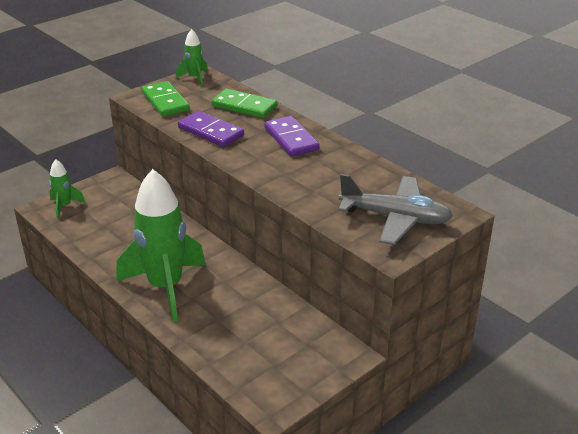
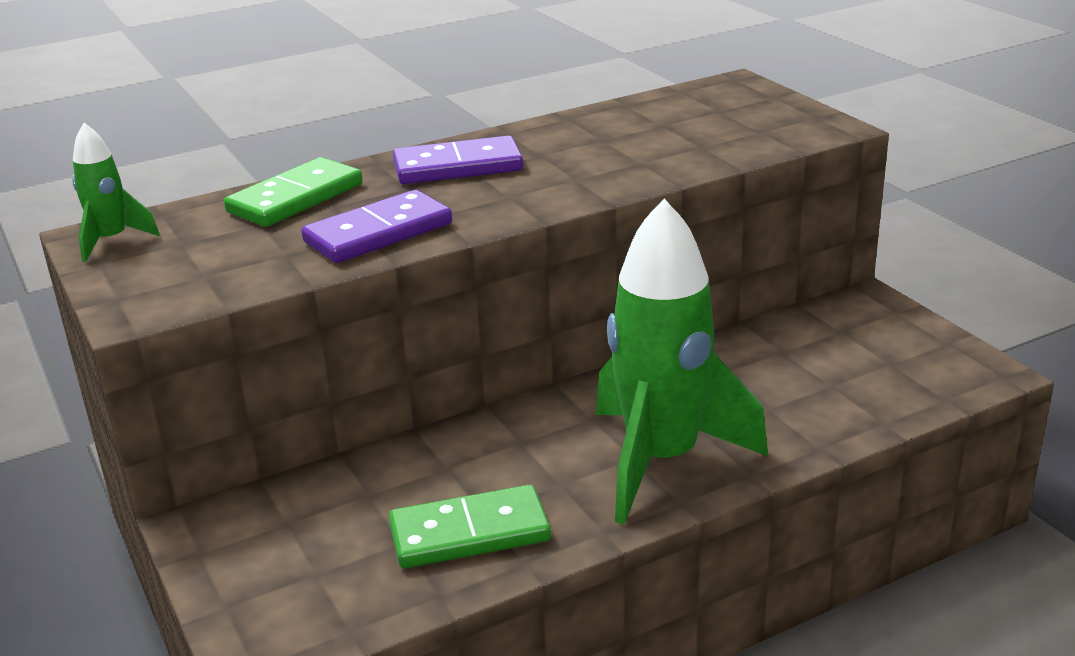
camera: 75 degrees left, 5 degrees down
(64, 206) = (278, 608): green rocket -> none
(165, 102) = (197, 276): green domino -> green domino (469, 533)
(395, 218) = (740, 117): grey plane -> none

